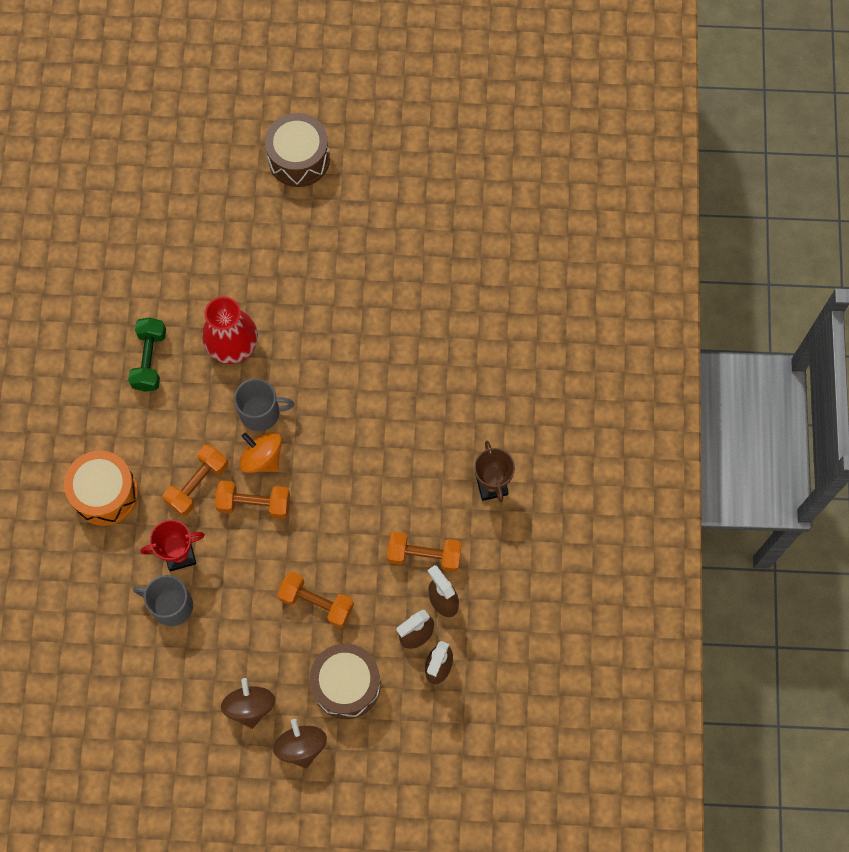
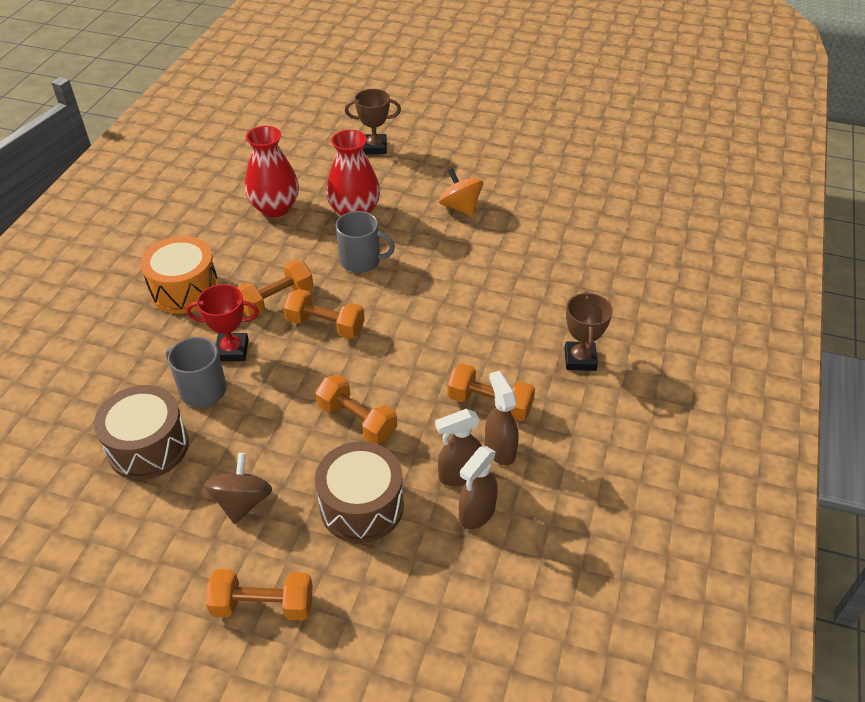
camera: 15 degrees right, 25 degrees down
(150, 360) = (275, 208): green dumbbell -> red vase
(222, 239) = (375, 147): none -> brown trophy
(262, 458) = (348, 293): orange spinning top -> orange spinning top (460, 207)
(299, 159) = (459, 114): brown drum -> brown drum (148, 446)
(299, 789) = (263, 605): none -> orange dumbbell
(301, 746) = (284, 558): brown spinning top -> none

